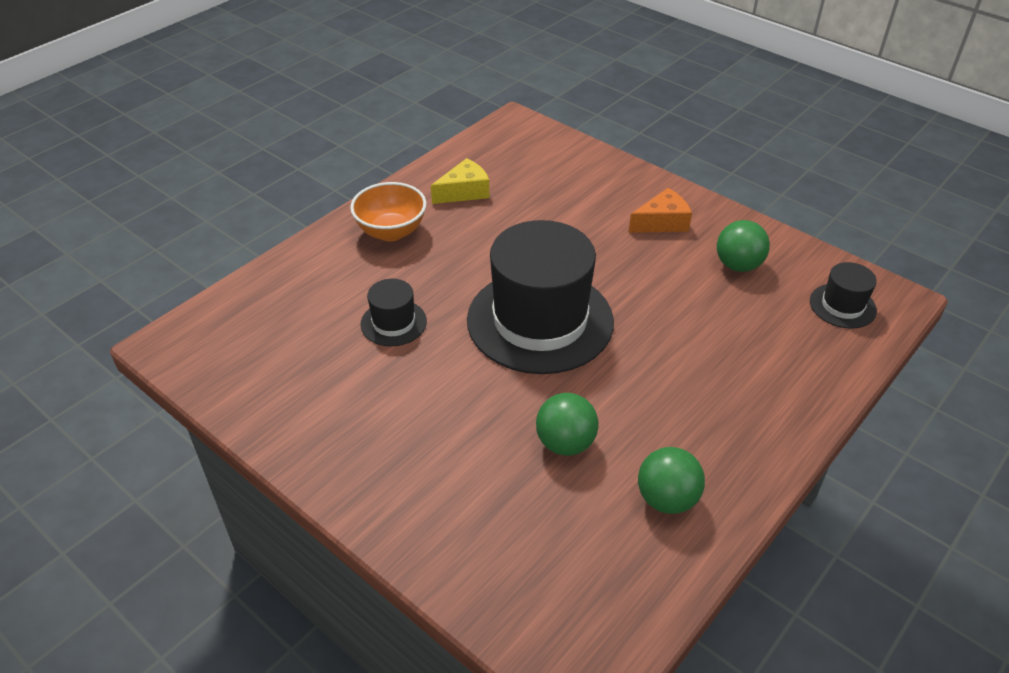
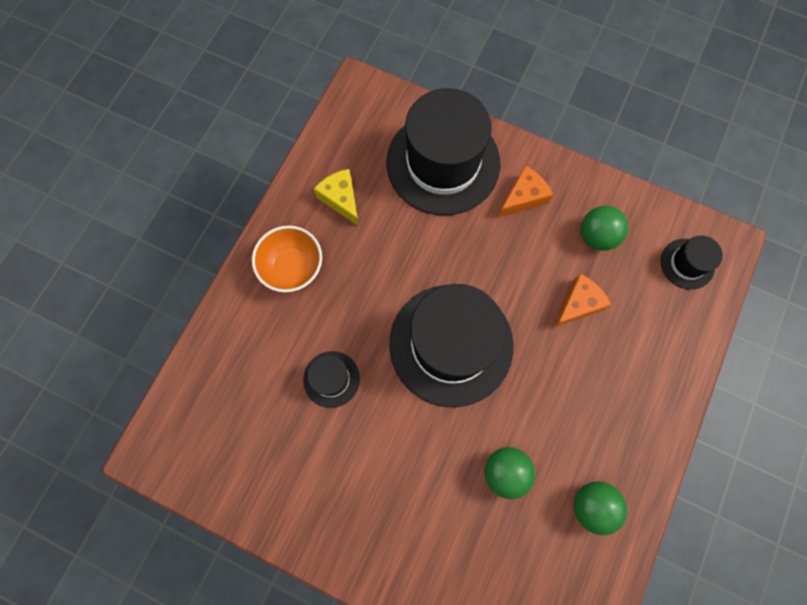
camera: 15 degrees left, 30 degrees up
(464, 192) = (341, 199): yellow cheese -> yellow cheese turned 75 degrees counterclockwise
(582, 184) = (443, 163): none -> black hat
(700, 315) = (578, 304): none -> orange cheese

